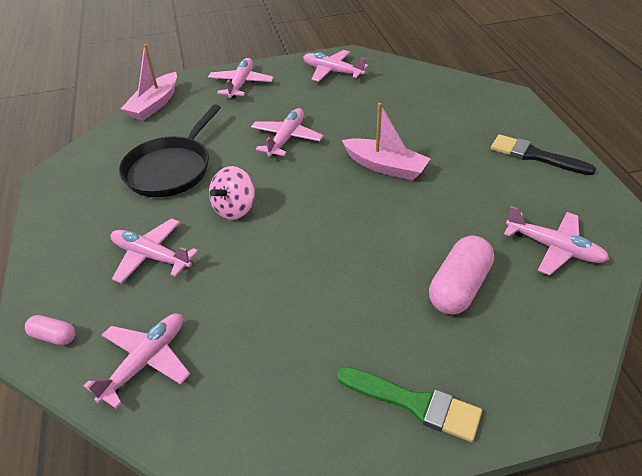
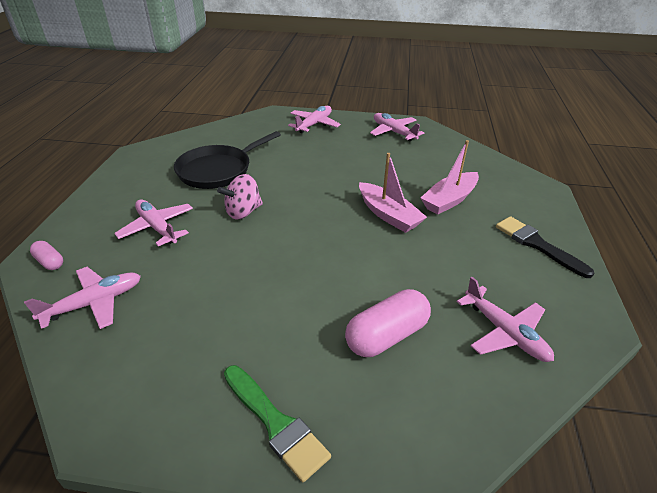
camera: 20 degrees right, 5 degrees down
(154, 104) = (240, 123): pink boat -> pink boat (449, 200)
(286, 138) = (321, 172): pink plane -> none

